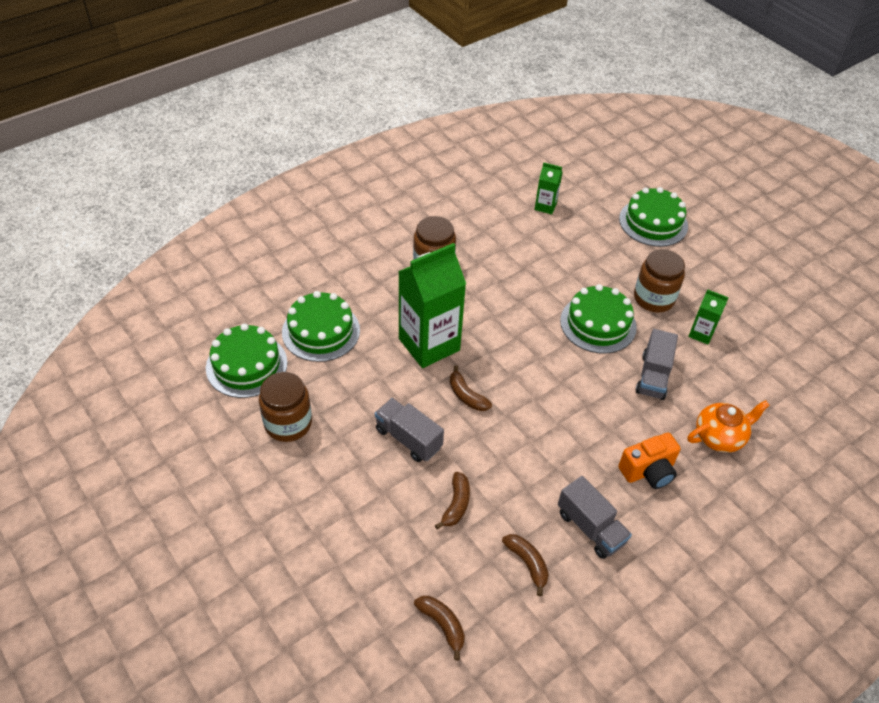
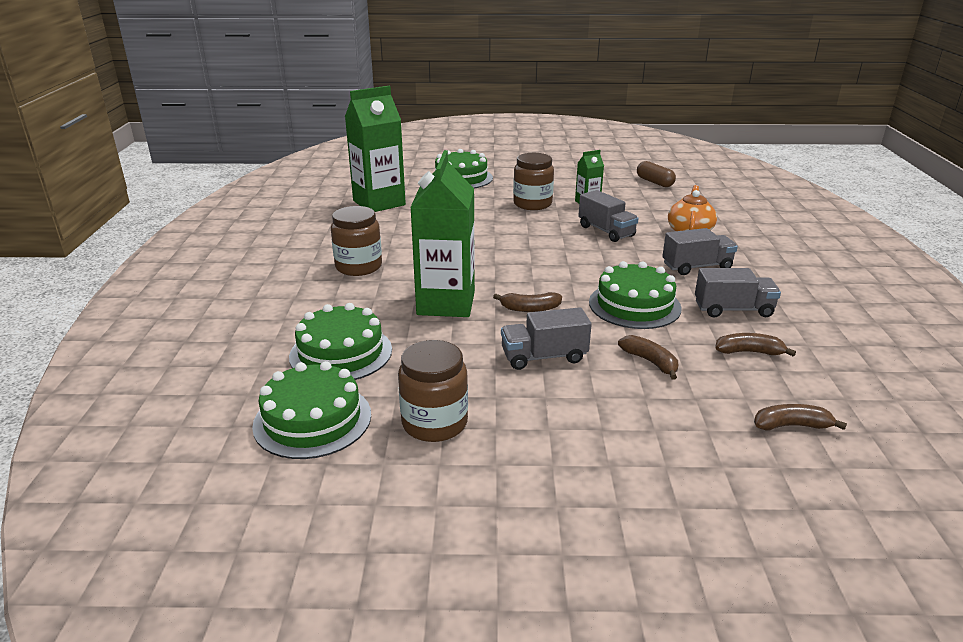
camera: 50 degrees left, 20 degrees down
(545, 206) = (379, 203): green carton -> green carton, size x2.12
(598, 324) = (528, 230): green cake -> green cake (634, 305)
(648, 471) = (696, 266): orange camera -> grey truck
(814, 360) = (654, 182): none -> brown capsule

